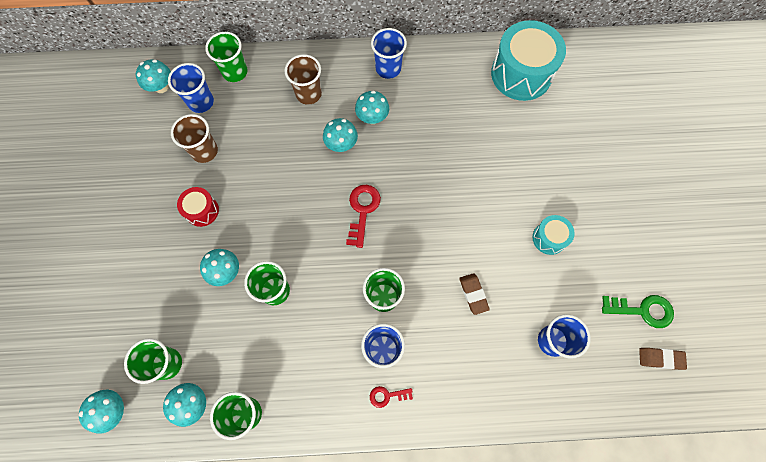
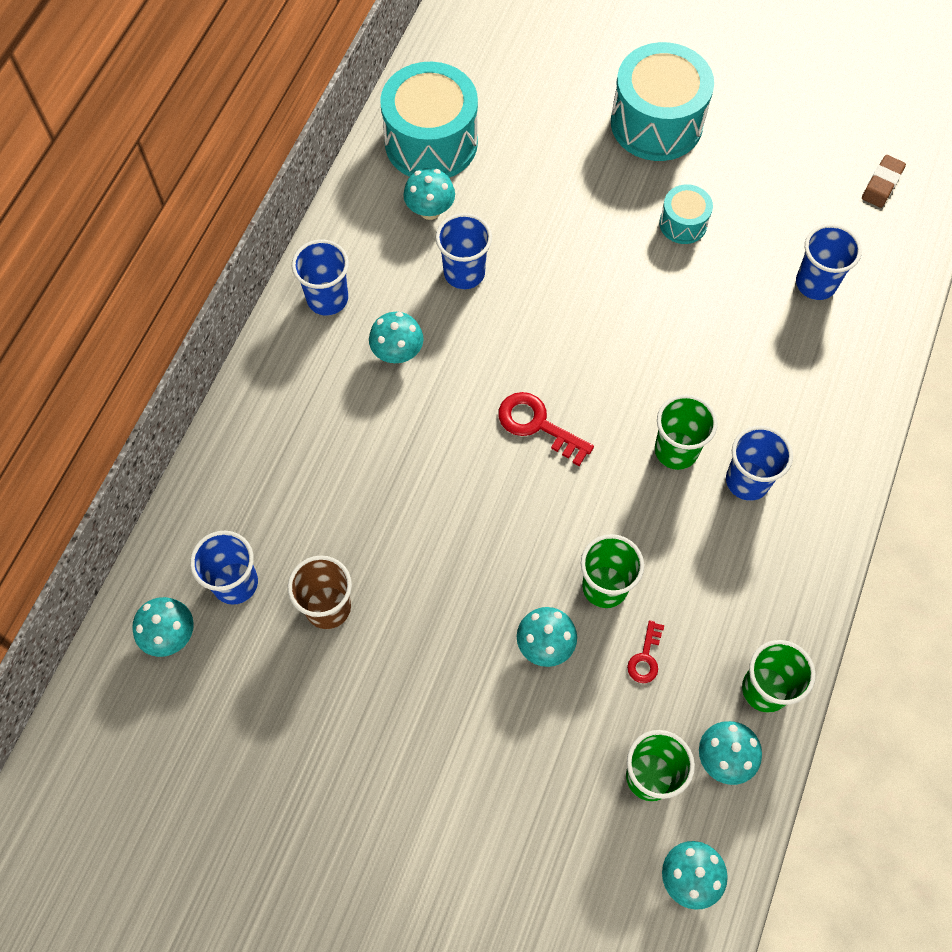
camera: 65 degrees left, 5 degrees down
(202, 211) = (429, 646): red drum -> none
(235, 72) = (208, 512): green cup -> none
(308, 94) = (309, 422): brown cup -> none
(341, 144) = (419, 411): turquoise mushroom -> turquoise mushroom (430, 210)
(387, 395) = (810, 500): red key -> red key (645, 657)
(442, 129) = (464, 273): none -> blue cup
(473, 294) = (719, 342): brown eraser -> none
(616, 192) = (656, 123): none -> turquoise drum
(642, 310) = (818, 172): green key -> none

